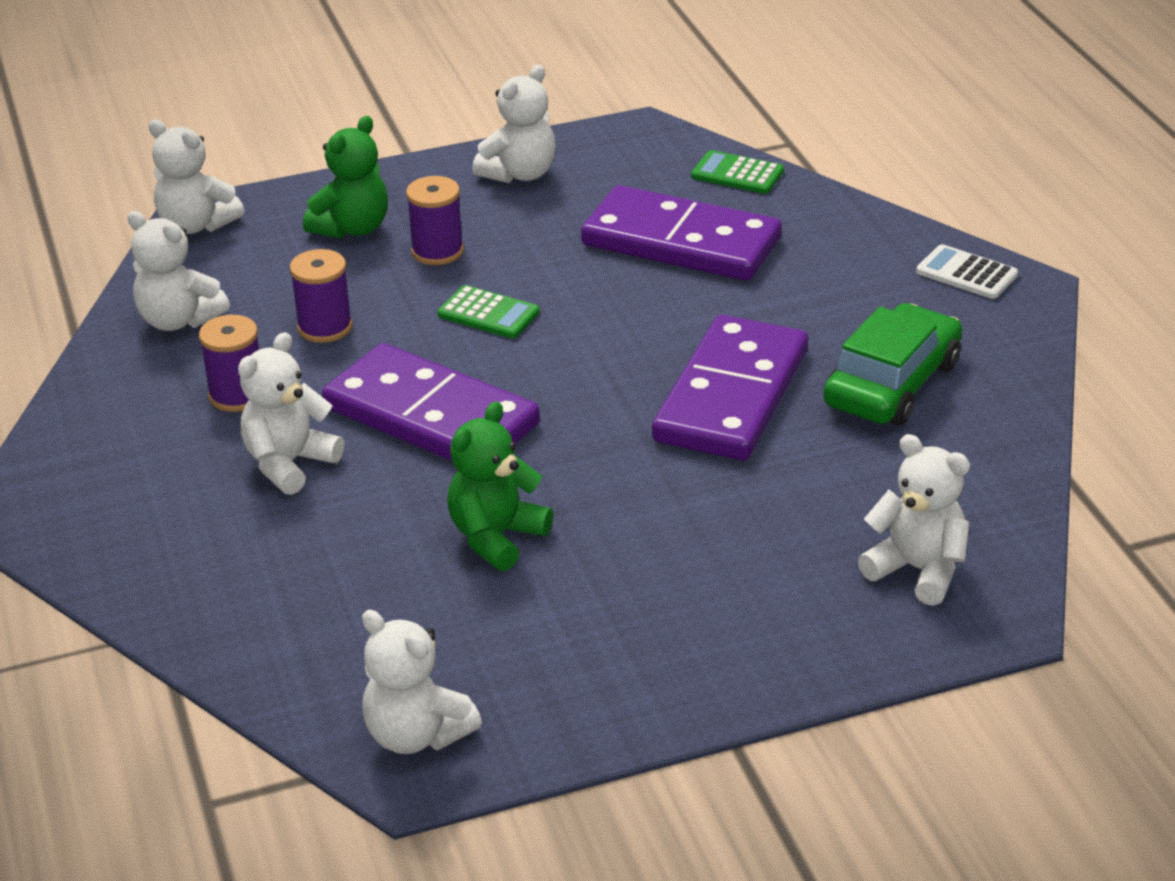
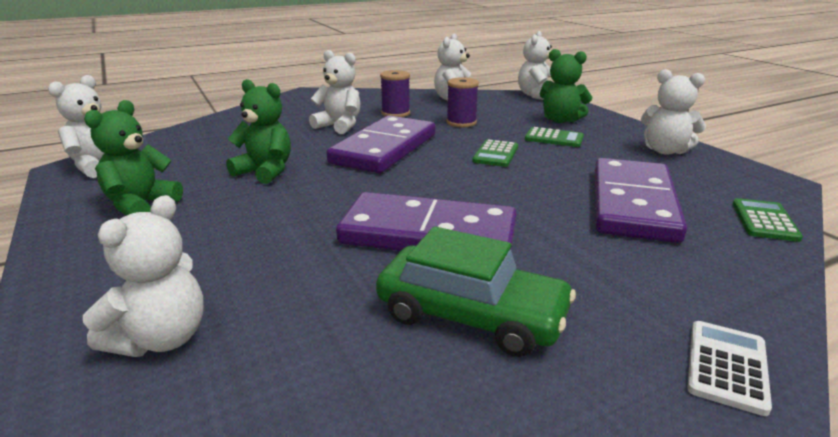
camera: 80 degrees right, 10 degrees down
(437, 251) = (554, 138): purple spool -> green calculator
(598, 649) = (141, 205): none -> green teddy bear

